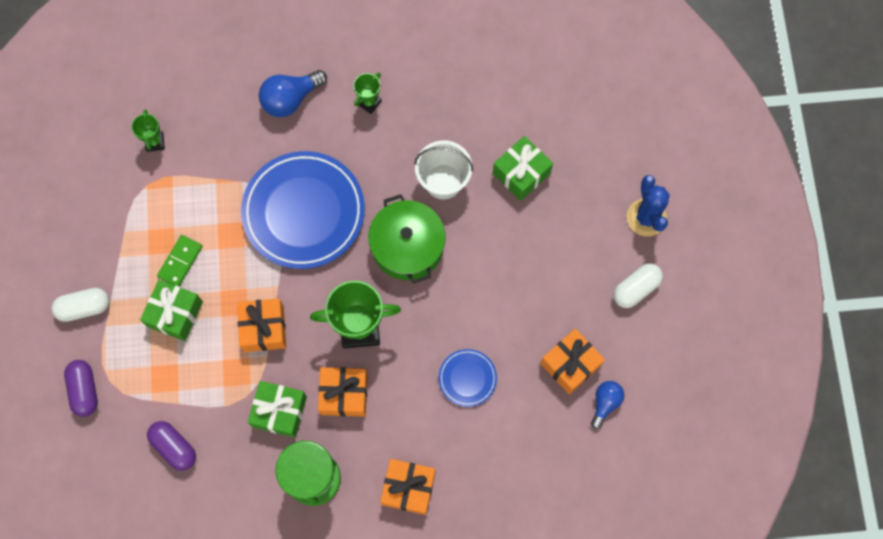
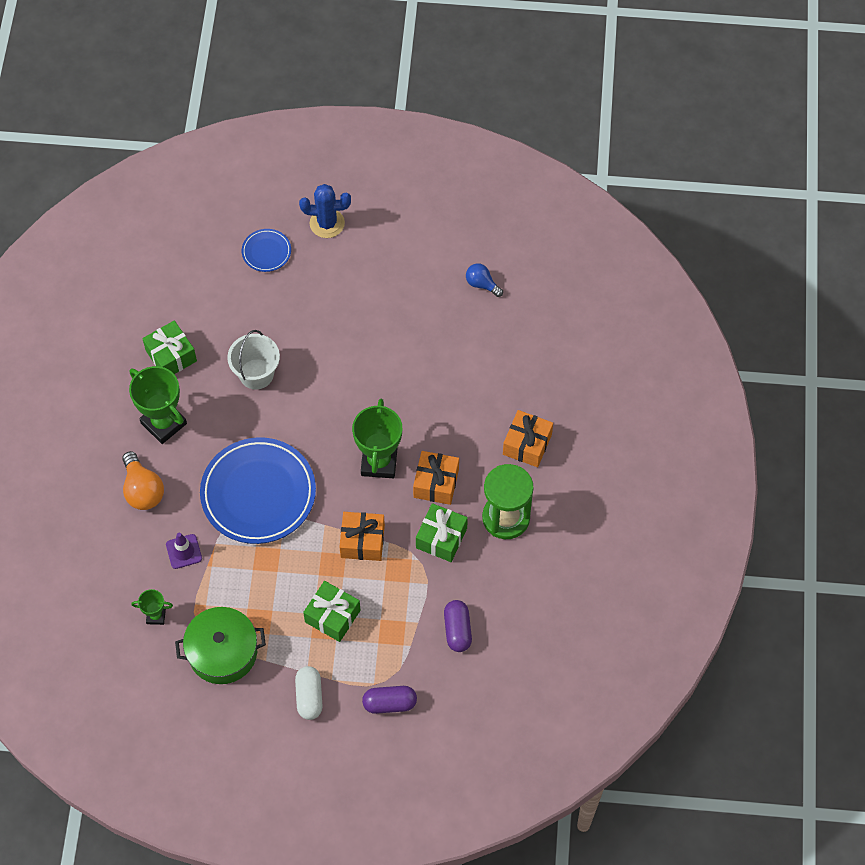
camera: 80 degrees left, 10 degrees down
(174, 447) = (457, 630): purple capsule -> purple capsule turned 60 degrees counterclockwise
(180, 261) = (282, 606): green domino -> none
(228, 153) = (184, 551): none -> purple traffic cone
(290, 99) = (143, 490): blue light bulb -> orange light bulb
(369, 102) = (163, 423): green trophy -> green trophy, size x1.97
(407, 246) = (311, 412): green pot -> green pot (222, 652)
(467, 378) = (440, 384): blue plate -> blue plate (266, 252)
(521, 173) = (263, 311): green gift -> green gift (171, 356)
(570, 364) = (444, 304): orange gift -> none
(636, 289) = (388, 243): white capsule -> none

